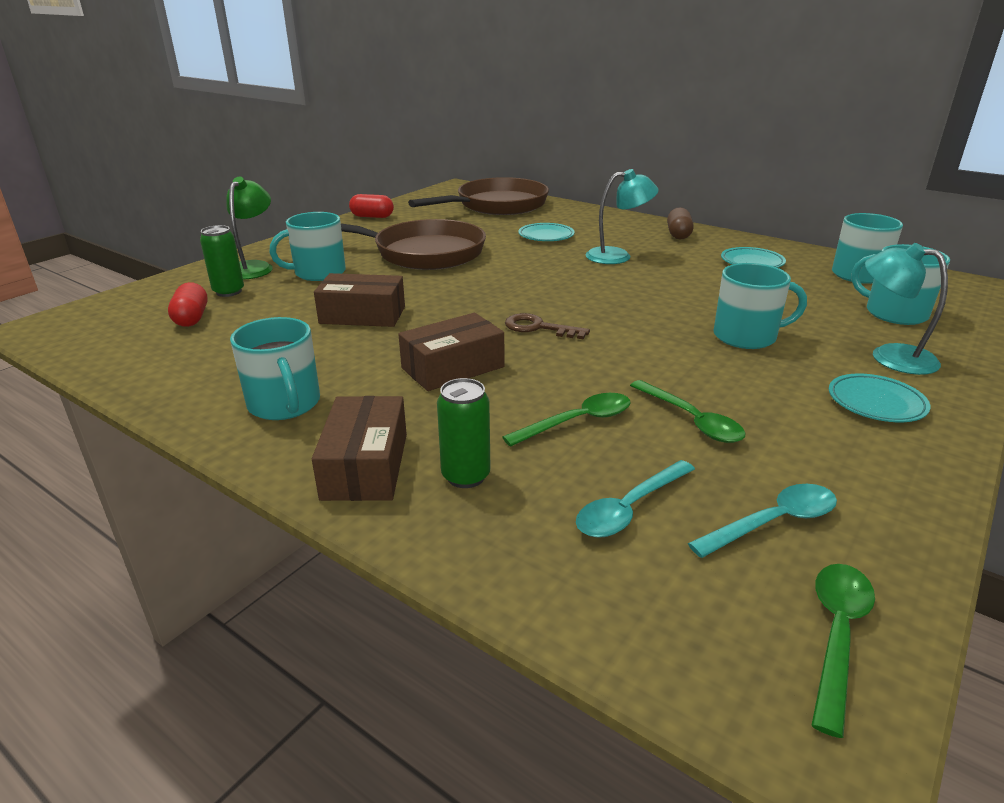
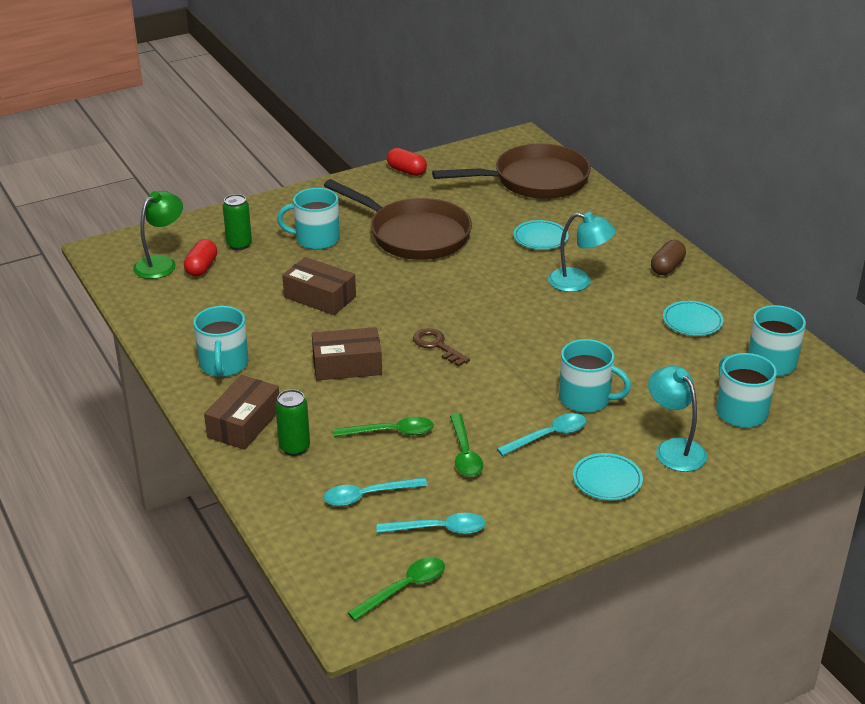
camera: 25 degrees right, 5 degrees up
(253, 267) = (271, 219): green lamp -> green lamp (161, 263)
(757, 377) = (549, 436): none -> turquoise spoon

